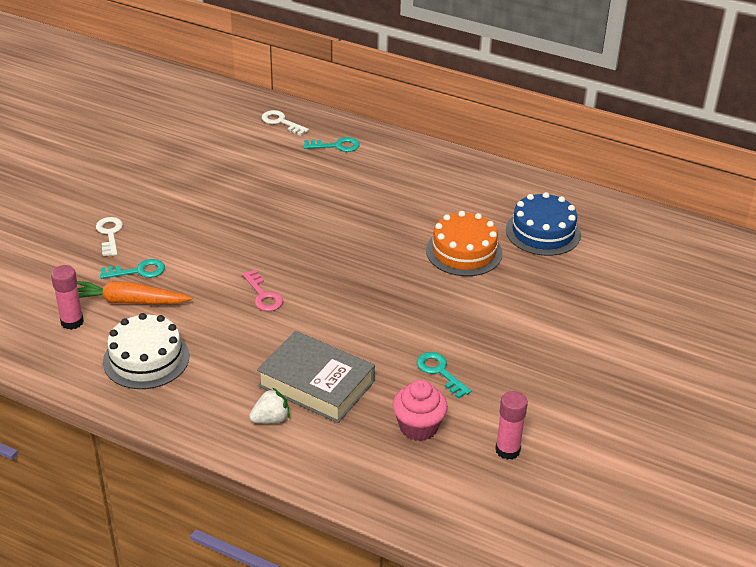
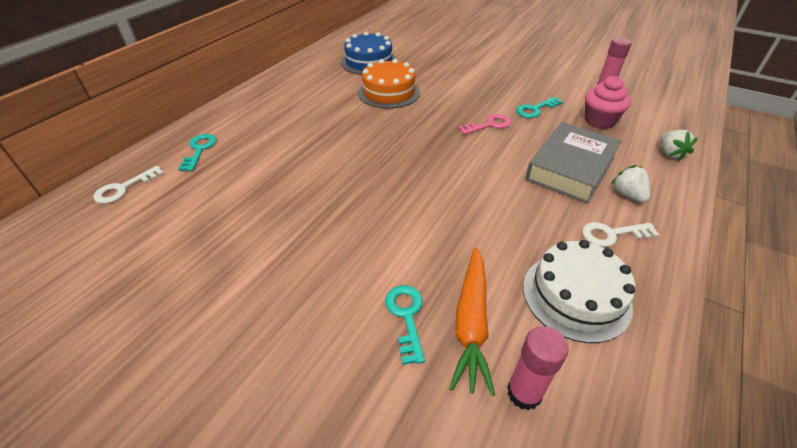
camera: 85 degrees left, 5 degrees up
(109, 234) = (315, 361): white key -> white key (612, 234)
(263, 295) = (450, 201): pink key -> pink key (489, 125)
(348, 476) = (670, 154): none -> white strawberry

